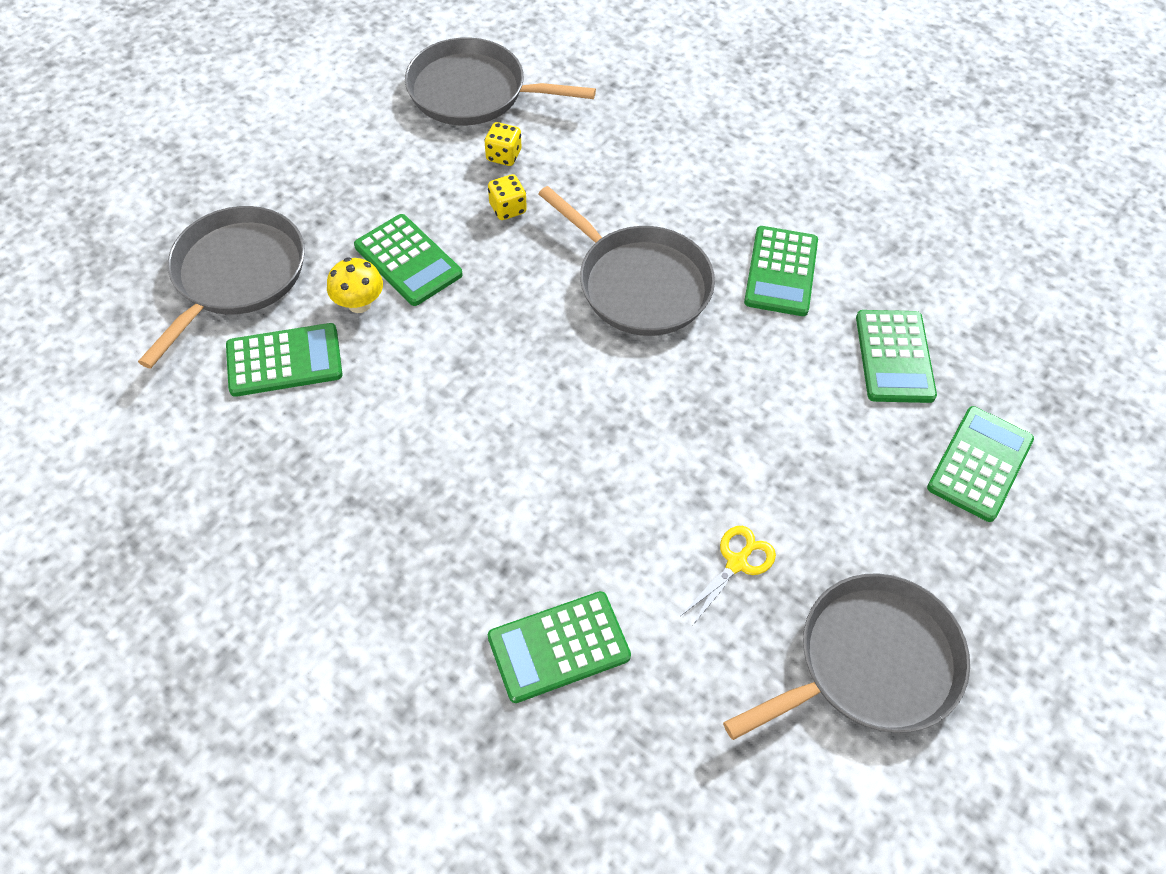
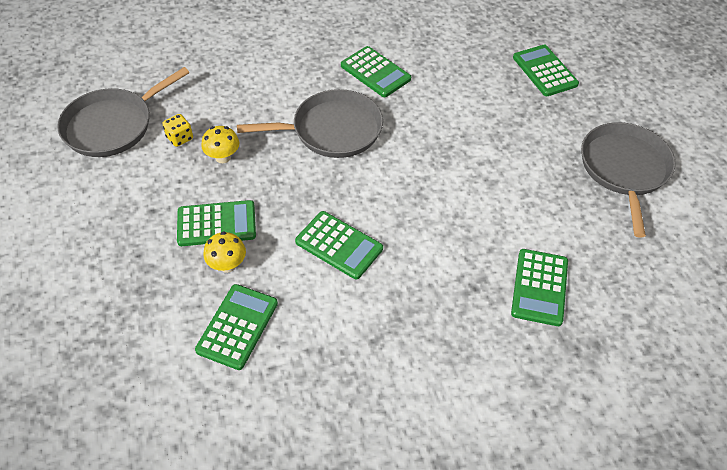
camera: 55 degrees left, 5 degrees down
(236, 275) = (140, 322): grey pan -> none
(508, 208) = (223, 157): yellow dice -> yellow mushroom
(737, 563) = (538, 187): yellow scissors -> none
(894, 357) = (462, 63): green calculator -> green calculator (339, 245)

